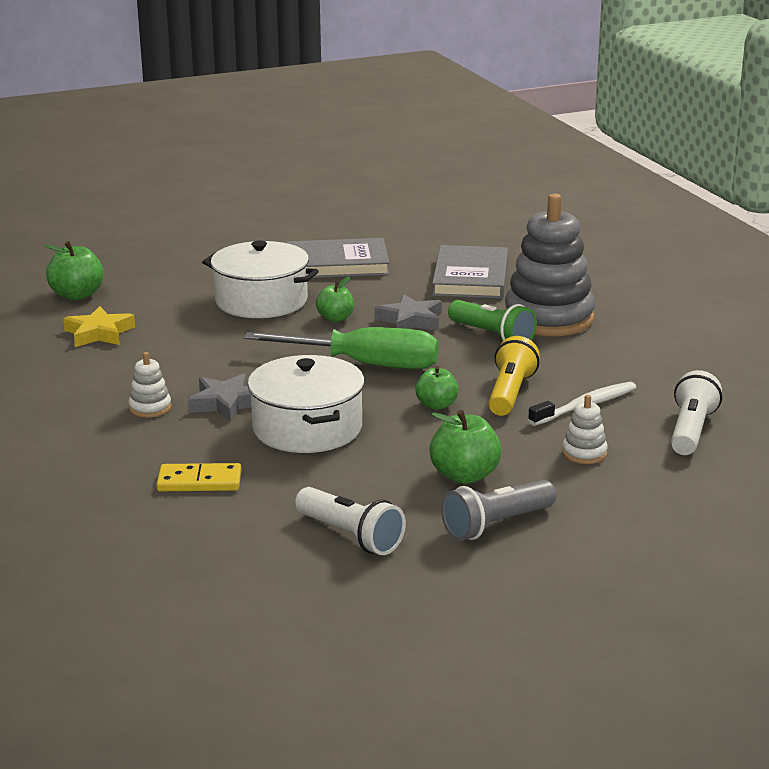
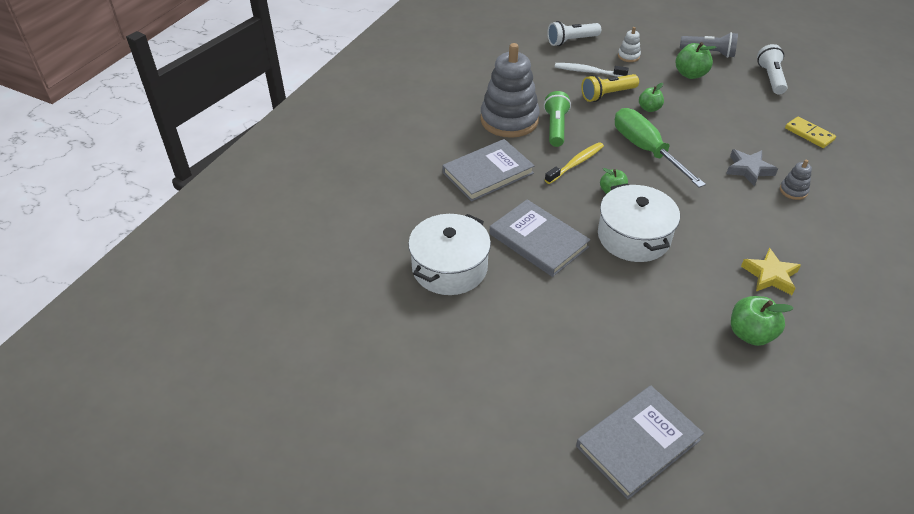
camera: 130 degrees left, 20 degrees up
(100, 224) = (638, 443): none -> grey book
(150, 408) = (793, 191): white stacking toy -> grey stacking toy
(307, 428) = (726, 132): white pot -> white pot (449, 268)
(411, 320) = (576, 163): grey star -> yellow toothbrush

